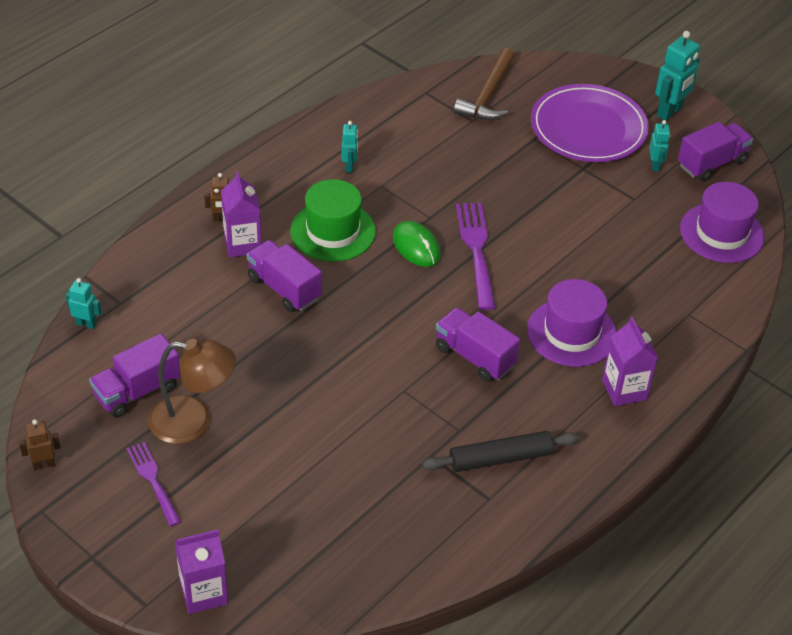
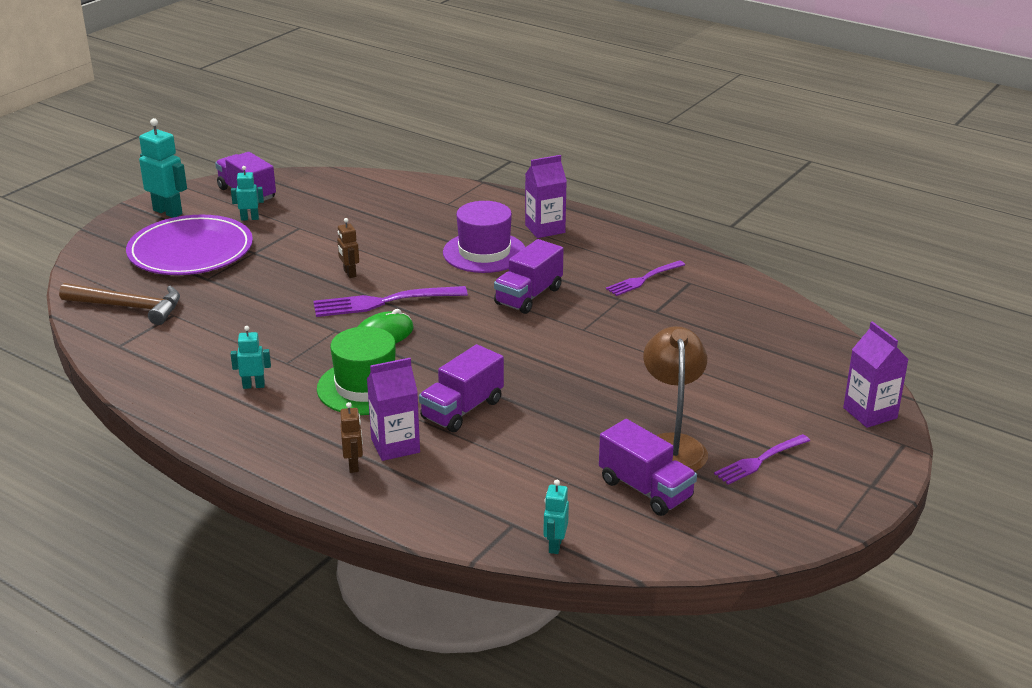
camera: 95 degrees left, 15 degrees down
(44, 464) = (775, 539): brown robot -> brown robot (349, 273)
(500, 458) = (644, 279): black rolling pin -> purple fork
(722, 233) = (342, 190): purple hat -> none

